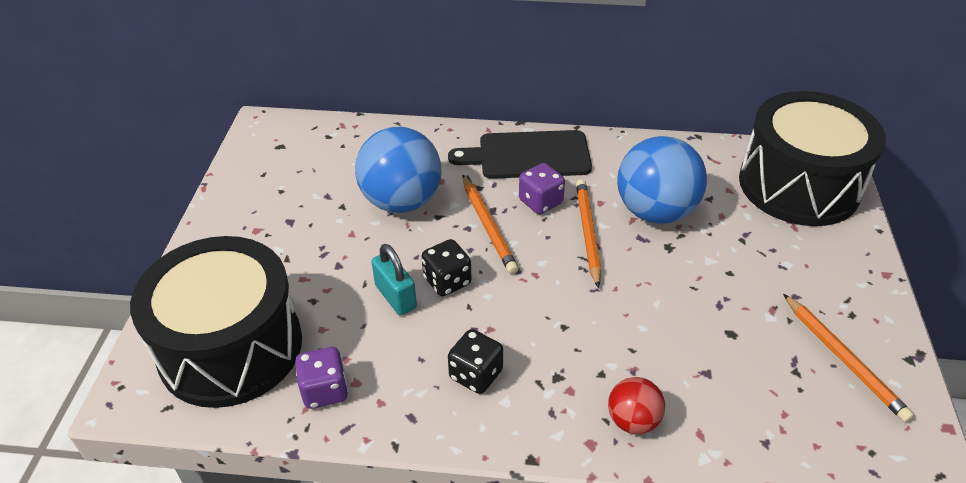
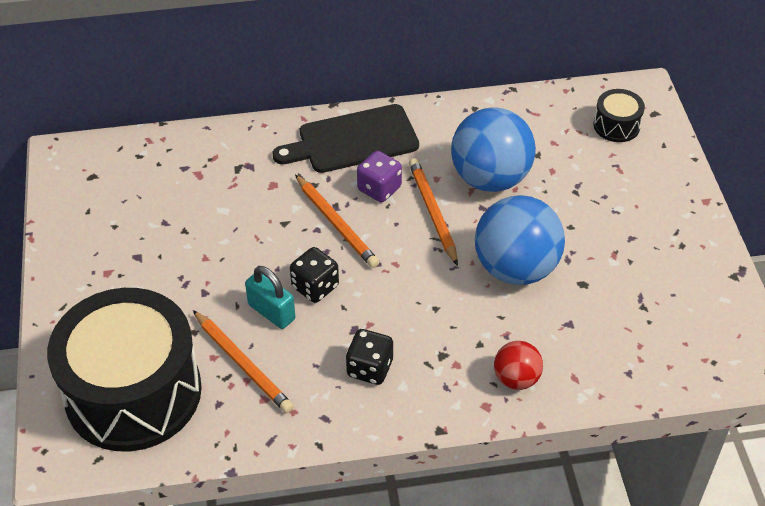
camera: 15 degrees left, 5 degrees up
(325, 390) = (238, 412): purple dice -> none
(401, 201) = (242, 214): blue ball -> blue ball (516, 268)
(798, 185) = (616, 125): black drum -> black drum, size x0.41
(843, 359) = (680, 287): orange pencil -> orange pencil (243, 364)

